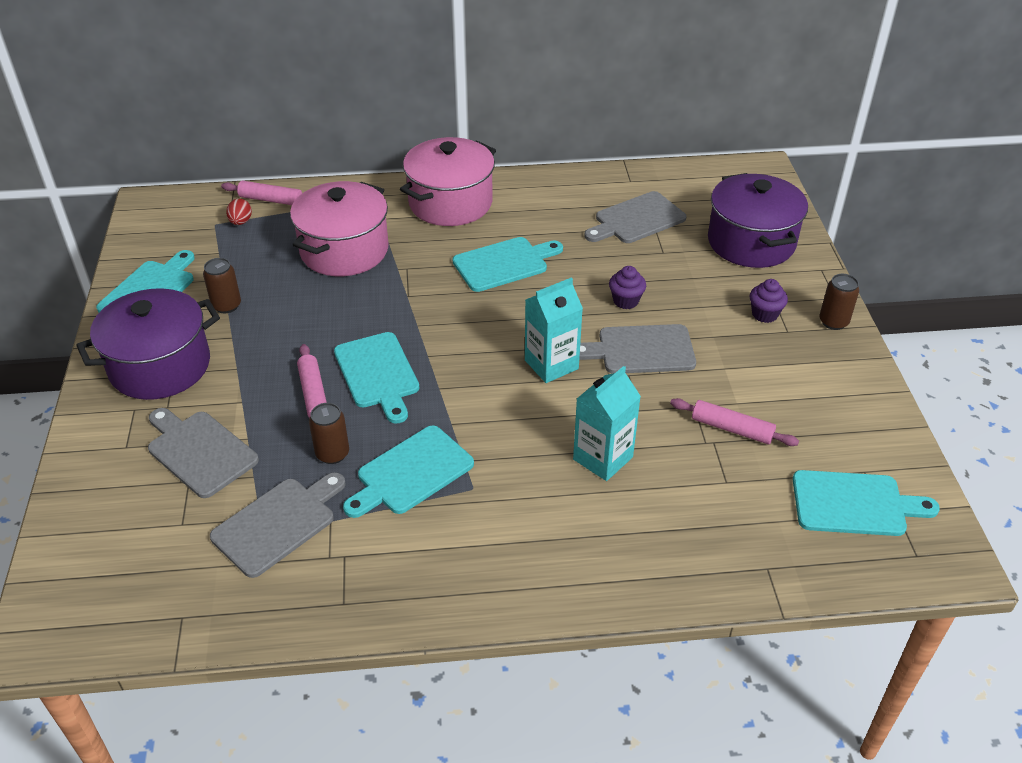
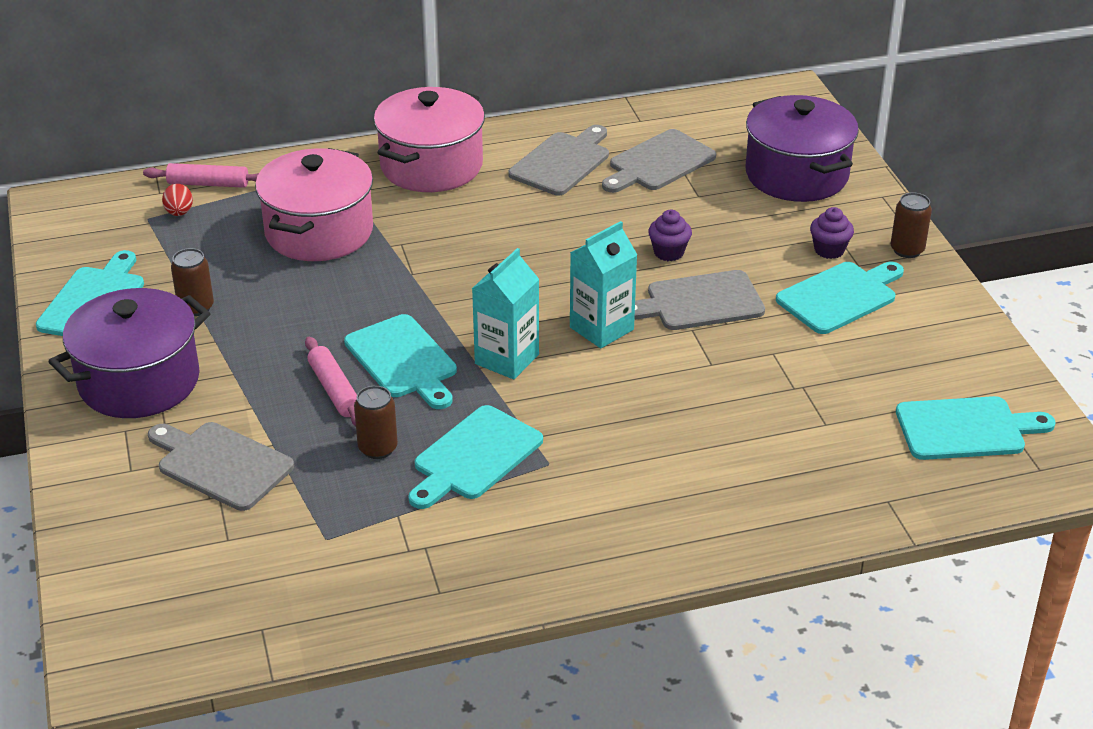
camera: 10 degrees left, 5 degrees down
(278, 523) = (339, 525): grey cutting board -> grey cutting board (562, 162)
(504, 263) = (516, 227): turquoise cutting board -> turquoise cutting board (840, 296)
(603, 458) = (685, 417): turquoise carton -> turquoise carton (507, 359)
(731, 429) = (819, 371): pink rolling pin -> none

